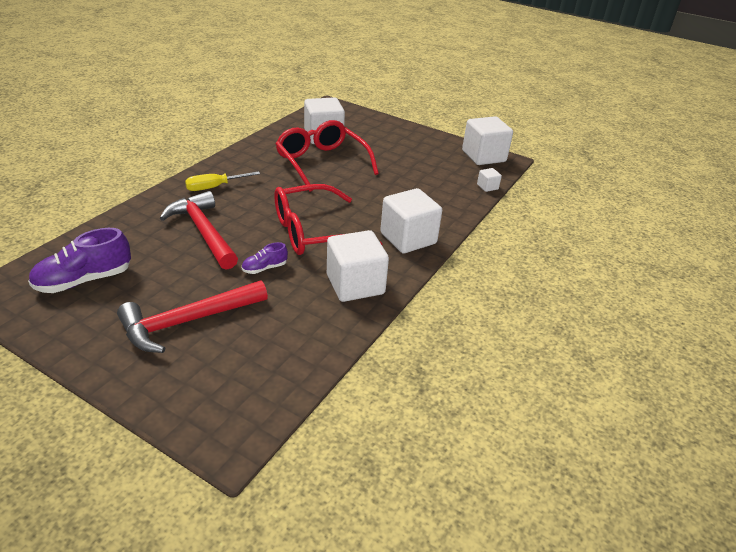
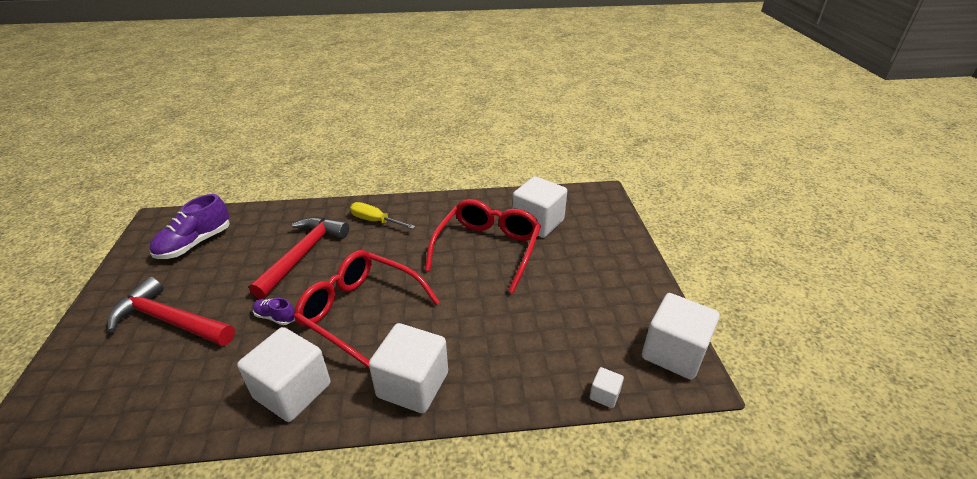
camera: 55 degrees right, 0 degrees up
(84, 280) = (195, 243): purple shoe -> purple shoe turned 75 degrees counterclockwise

